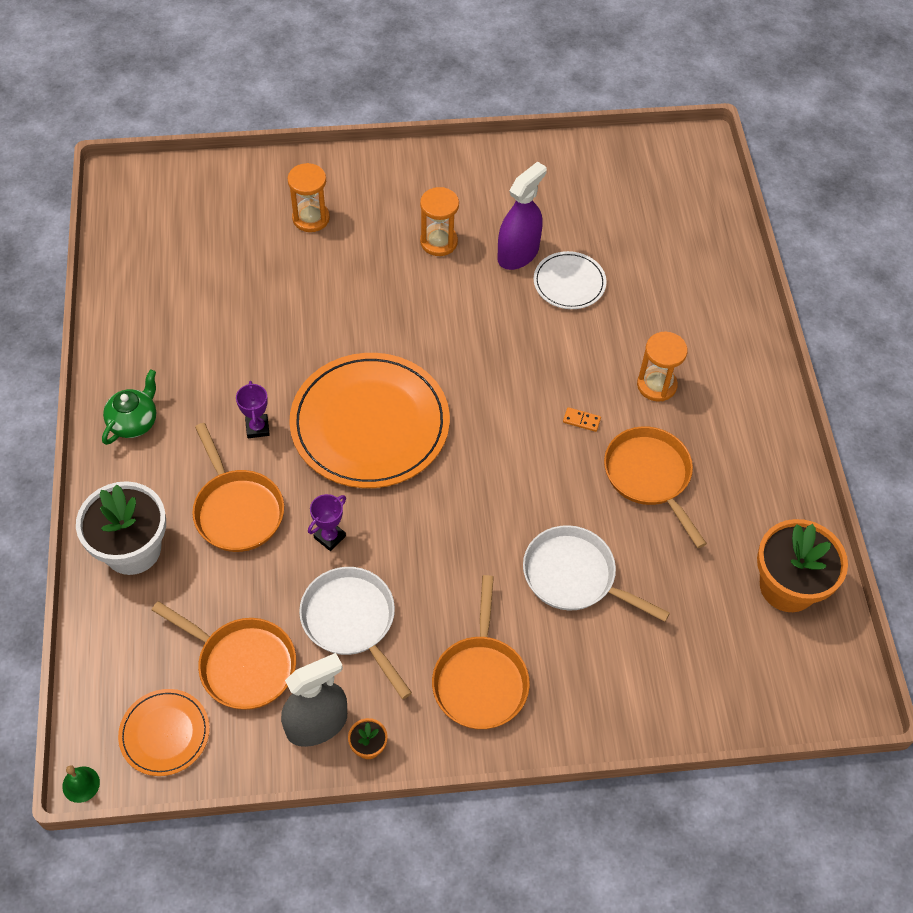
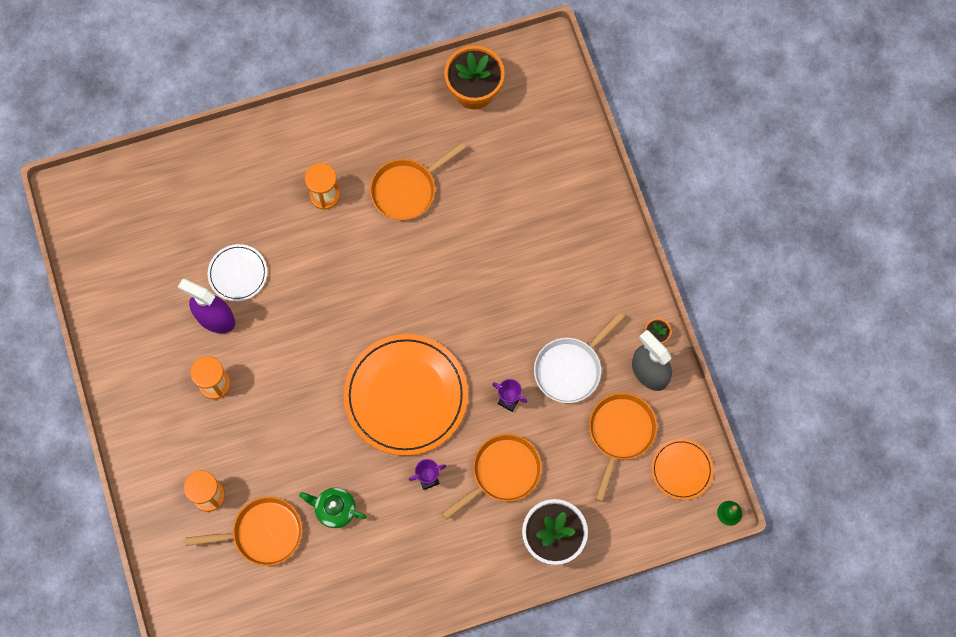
camera: 100 degrees left, 15 degrees up
(134, 422) = (444, 575): green teapot -> green teapot (335, 509)
(480, 679) = (591, 275): orange pan -> orange pan (262, 533)
(574, 576) = (500, 228): white pan -> none
(581, 420) = (368, 244): orange domino -> none

